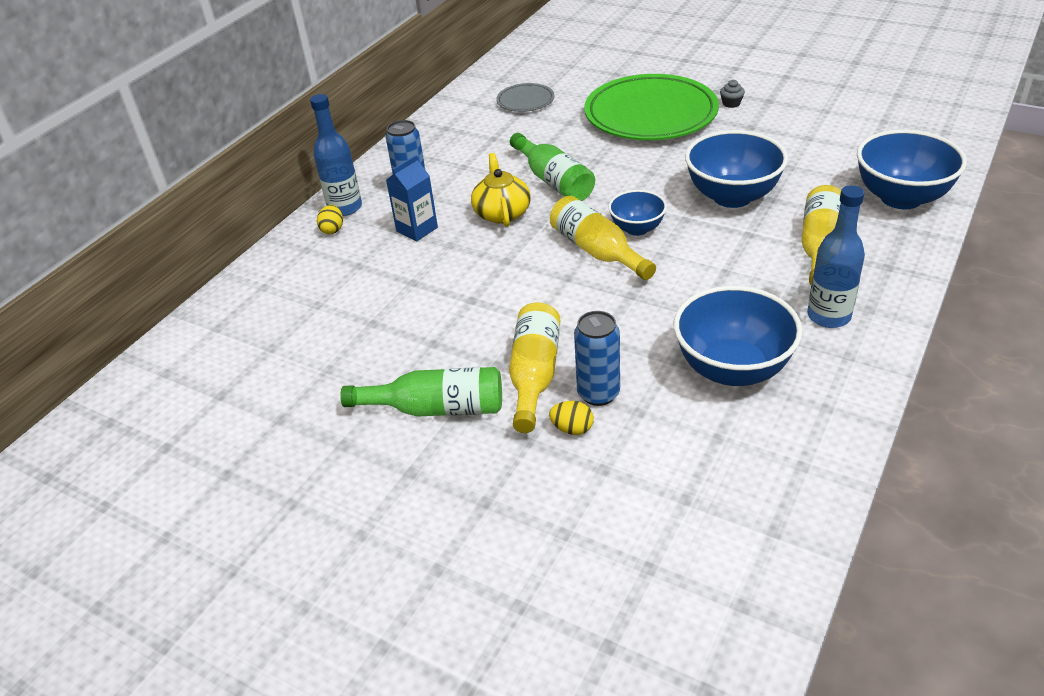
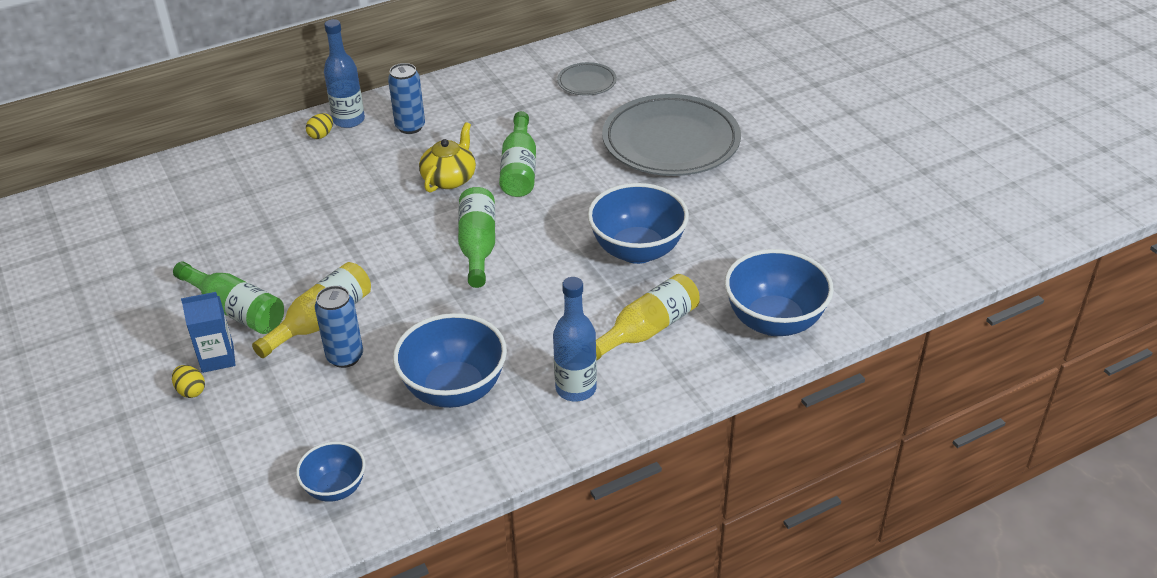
camera: 30 degrees right, 0 degrees up
(417, 229) = (376, 163): blue carton -> blue carton (217, 358)
(572, 429) = (299, 372): yellow egg -> yellow egg (191, 391)
(597, 251) = (478, 246): yellow bottle -> green bottle
(637, 229) = (529, 242): blue bowl -> blue bowl (335, 488)
(650, 114) = (671, 142): green plate -> grey plate
(731, 103) = (752, 162): grey cupcake -> none

